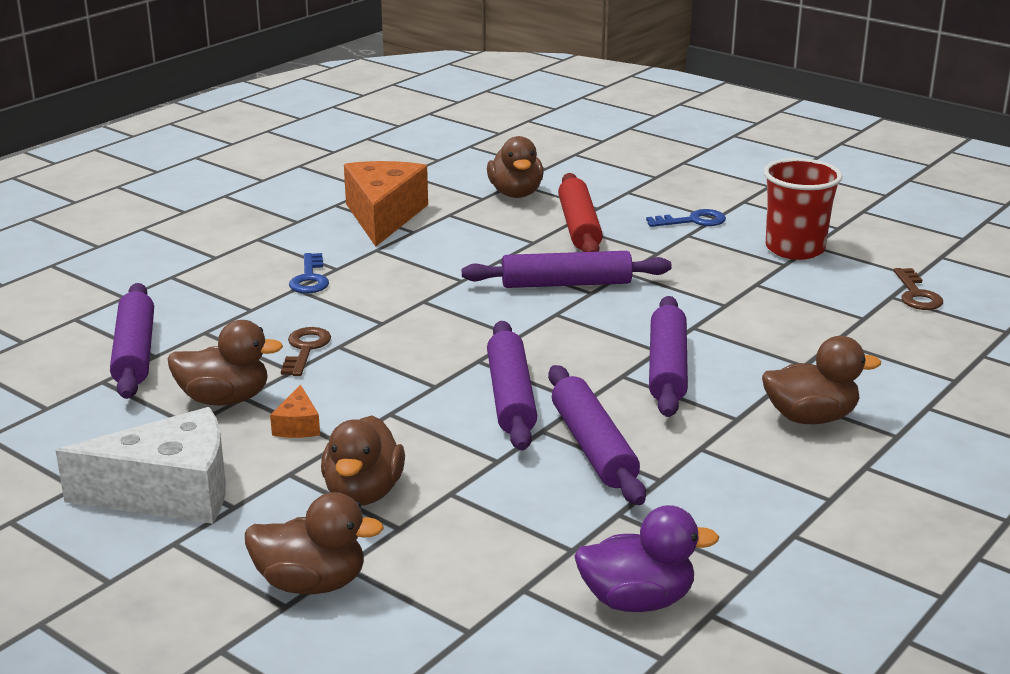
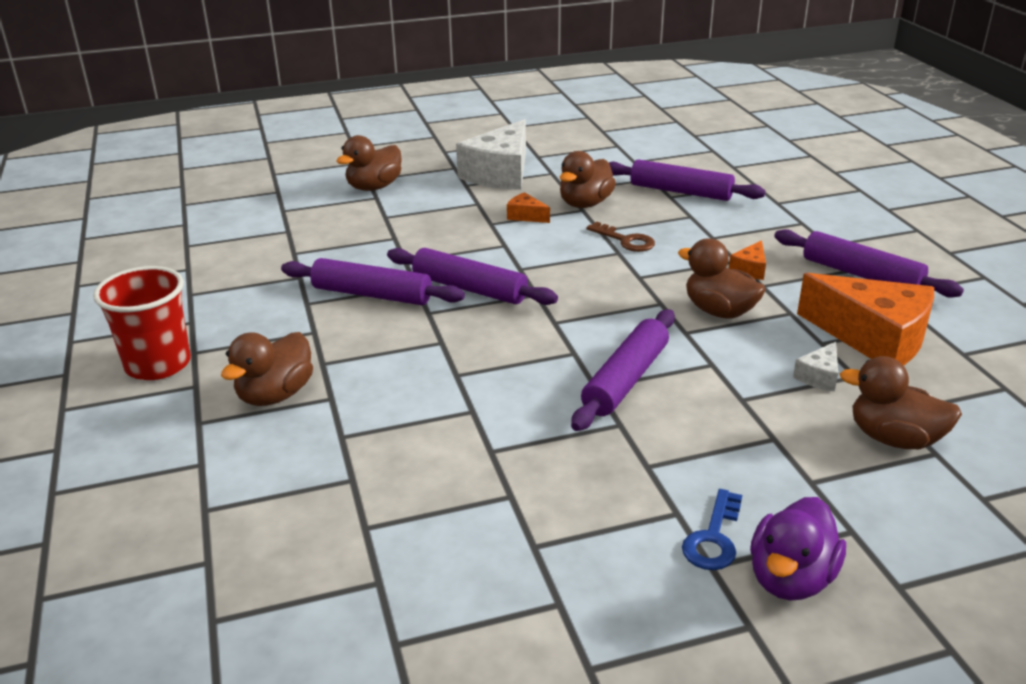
camera: 125 degrees right, 5 degrees up
(310, 278) = (750, 269): blue key -> orange cheese
(363, 493) = (429, 216): brown duck -> brown duck (719, 311)
(466, 224) = (819, 376): none -> white cheese
(579, 227) = (760, 443): red rolling pin -> none
(637, 601) = (229, 254): purple duck -> purple duck (790, 578)
(667, 368) = (425, 365): purple rolling pin -> purple rolling pin (861, 275)
(795, 249) = (562, 579): red cup -> red cup (158, 364)
(916, 294) = (357, 606): brown key -> none

